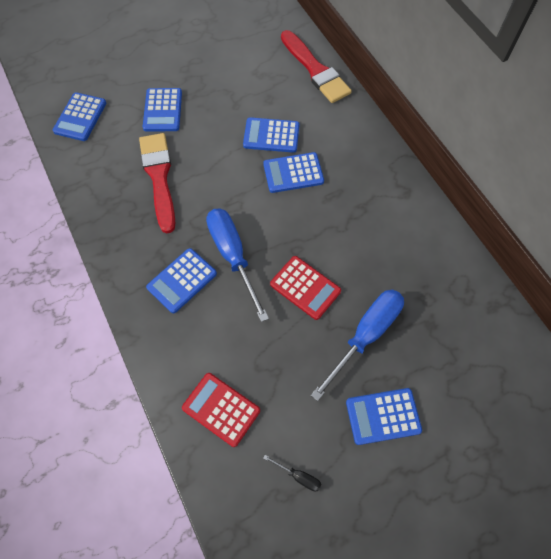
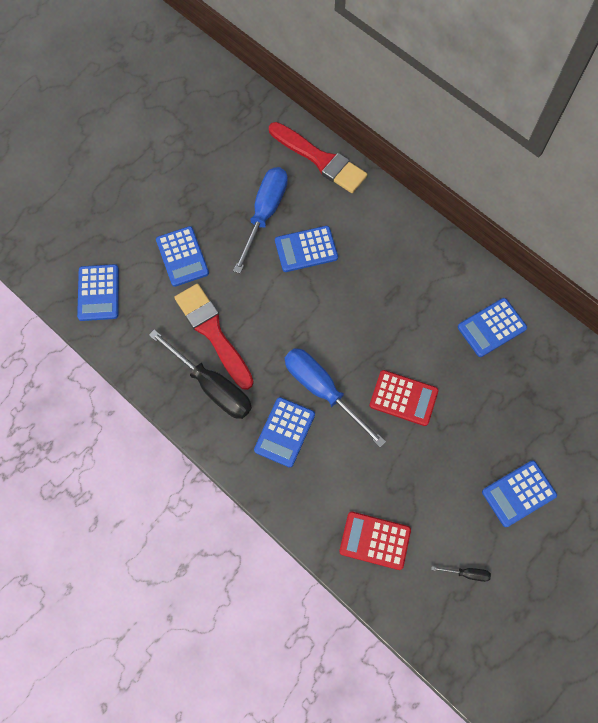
camera: 20 degrees left, 5 degrees up
(137, 220) = (212, 386): none -> black screwdriver
(293, 173) = (344, 283): blue calculator -> blue calculator (491, 328)
(365, 335) = (476, 424): blue screwdriver -> blue screwdriver (265, 213)

